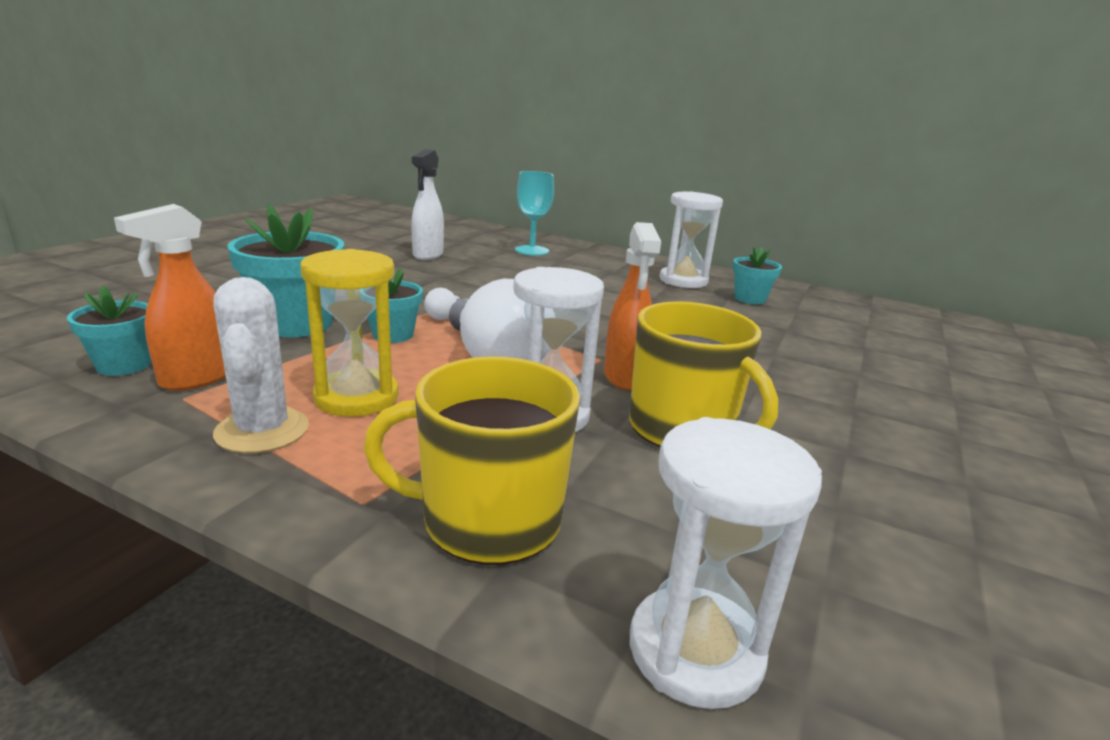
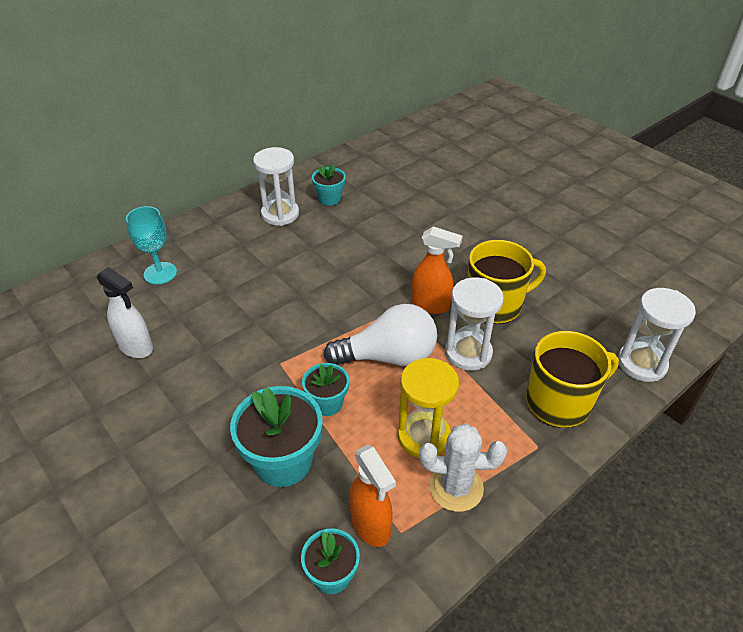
camera: 65 degrees left, 20 degrees up
(444, 316) = (300, 367): white light bulb -> none
(488, 520) = (559, 402): yellow mug -> yellow mug turned 135 degrees counterclockwise

